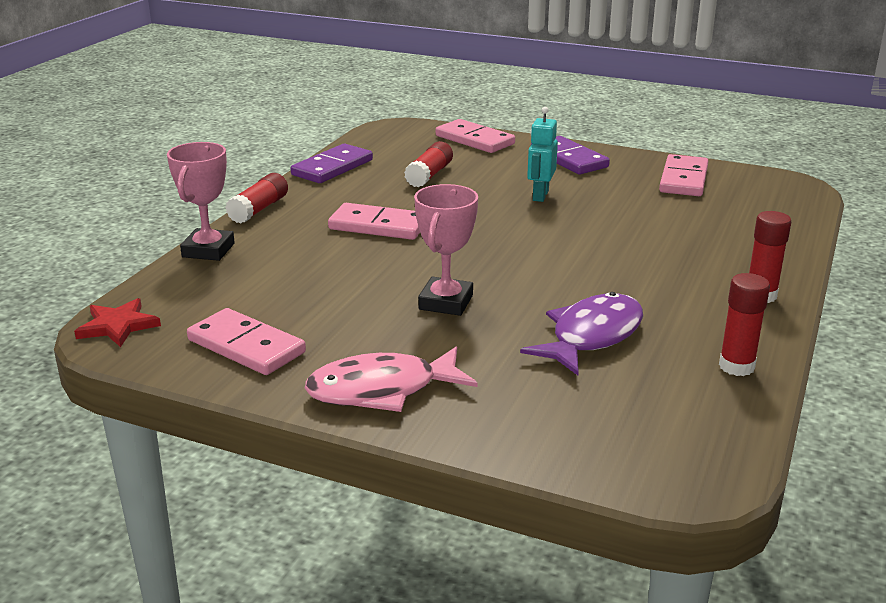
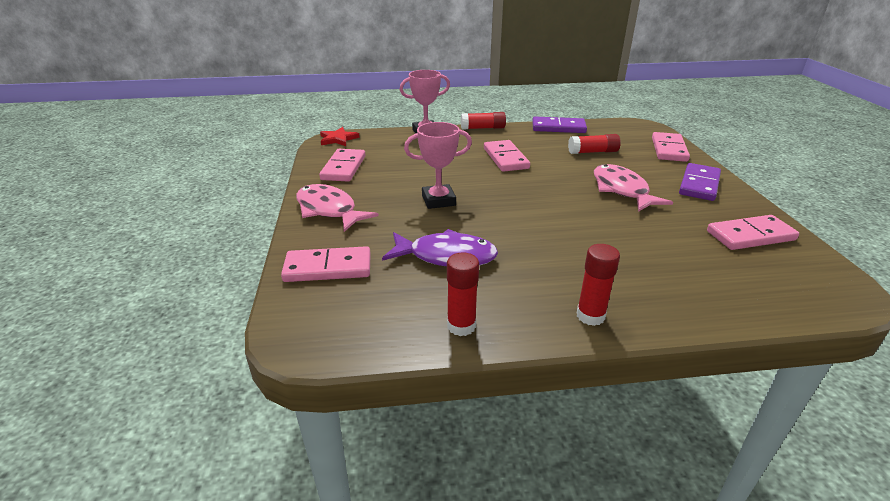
camera: 60 degrees right, 5 degrees up
(540, 195) = (622, 190): turquoise robot -> pink fish
(550, 425) = (328, 268): none -> pink domino

